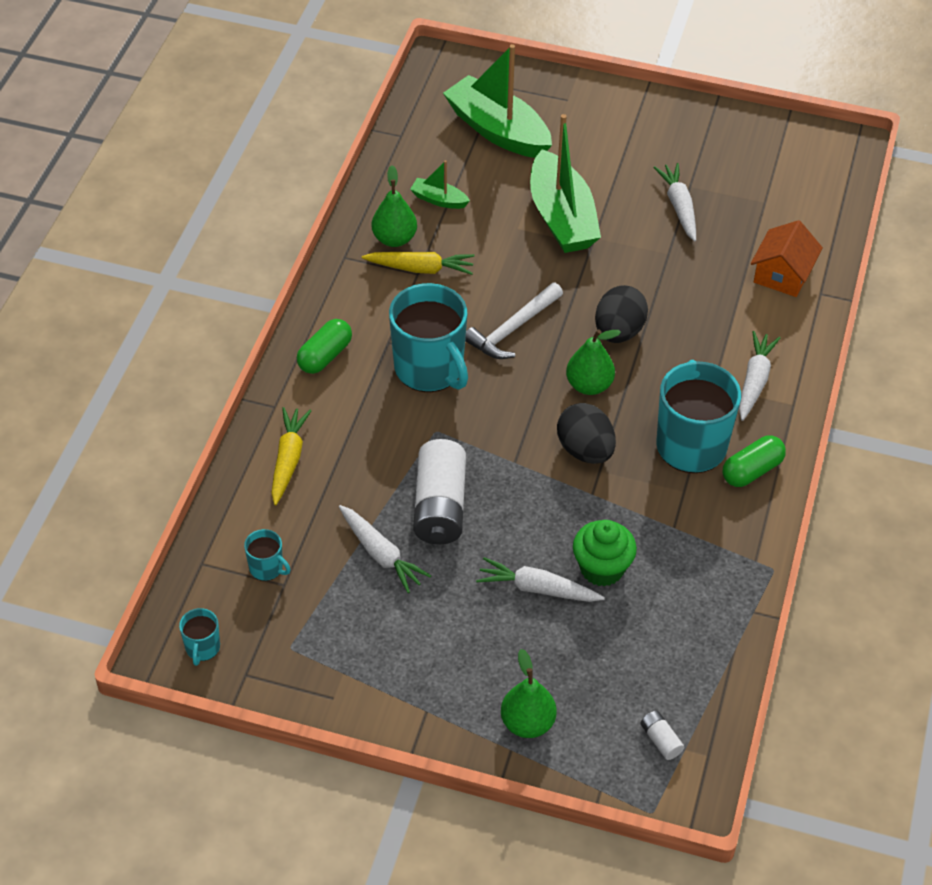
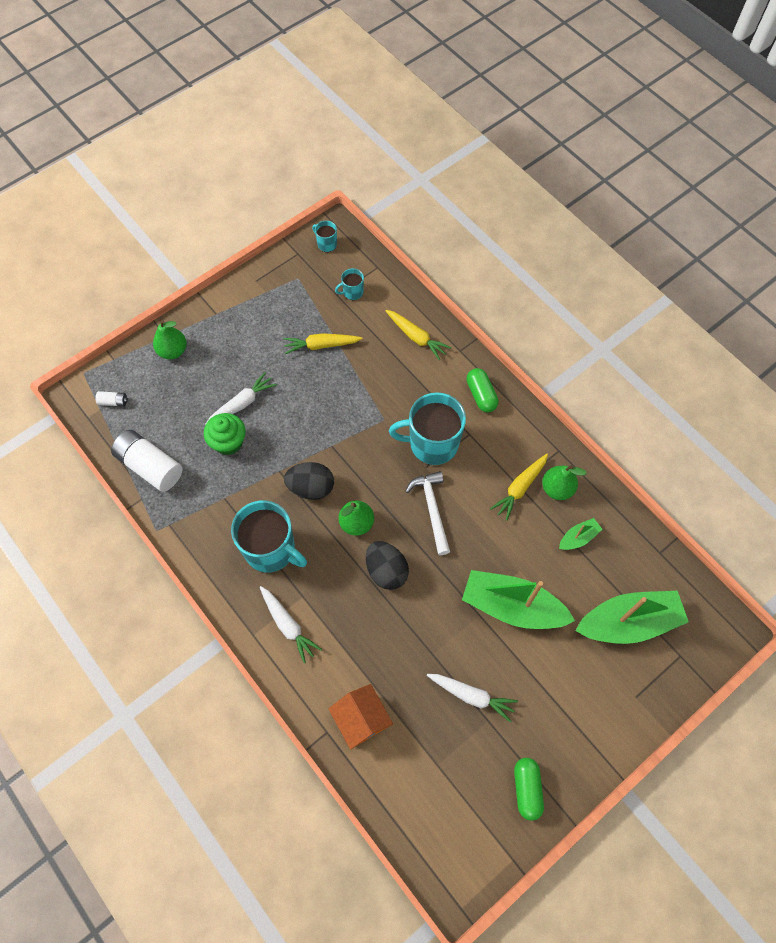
camera: 125 degrees right, 15 degrees up
(380, 554) = (321, 345): white carrot -> yellow carrot
(440, 506) = (330, 390): white battery -> white battery (150, 466)
(752, 470) = (226, 570): green capsule -> green capsule (527, 789)

